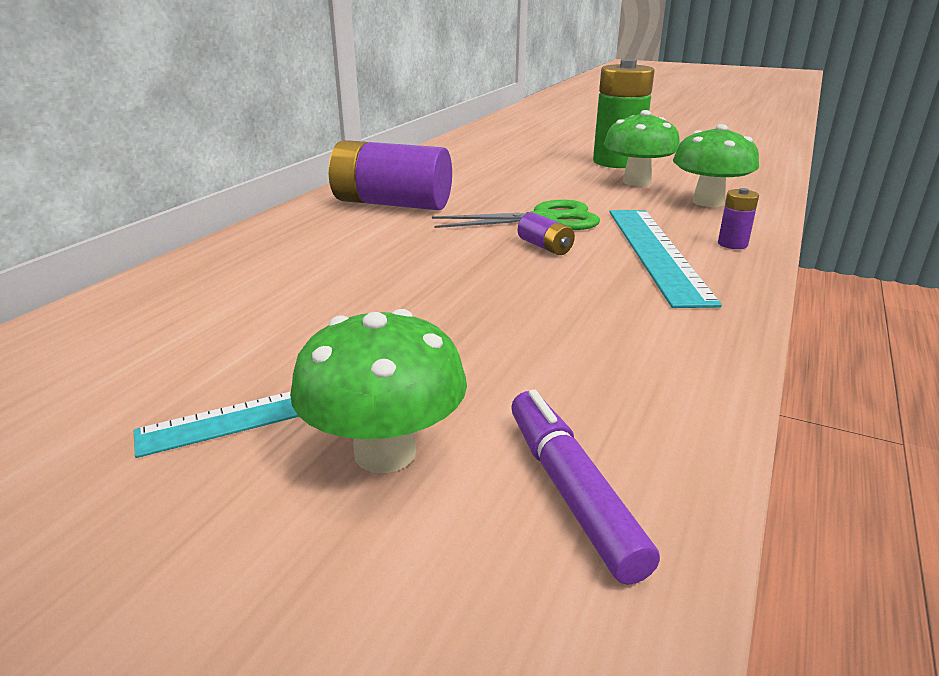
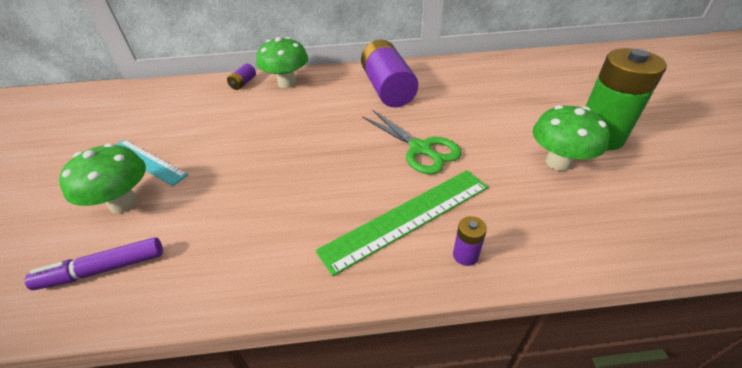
camera: 60 degrees right, 15 degrees up
(545, 247) = (372, 166): purple battery -> purple battery (243, 83)
(571, 492) = (103, 269): purple marker -> purple marker turned 150 degrees counterclockwise
(655, 252) = (407, 217): turquoise ruler -> green ruler
(708, 202) = (557, 216): green mushroom -> green mushroom (287, 83)

